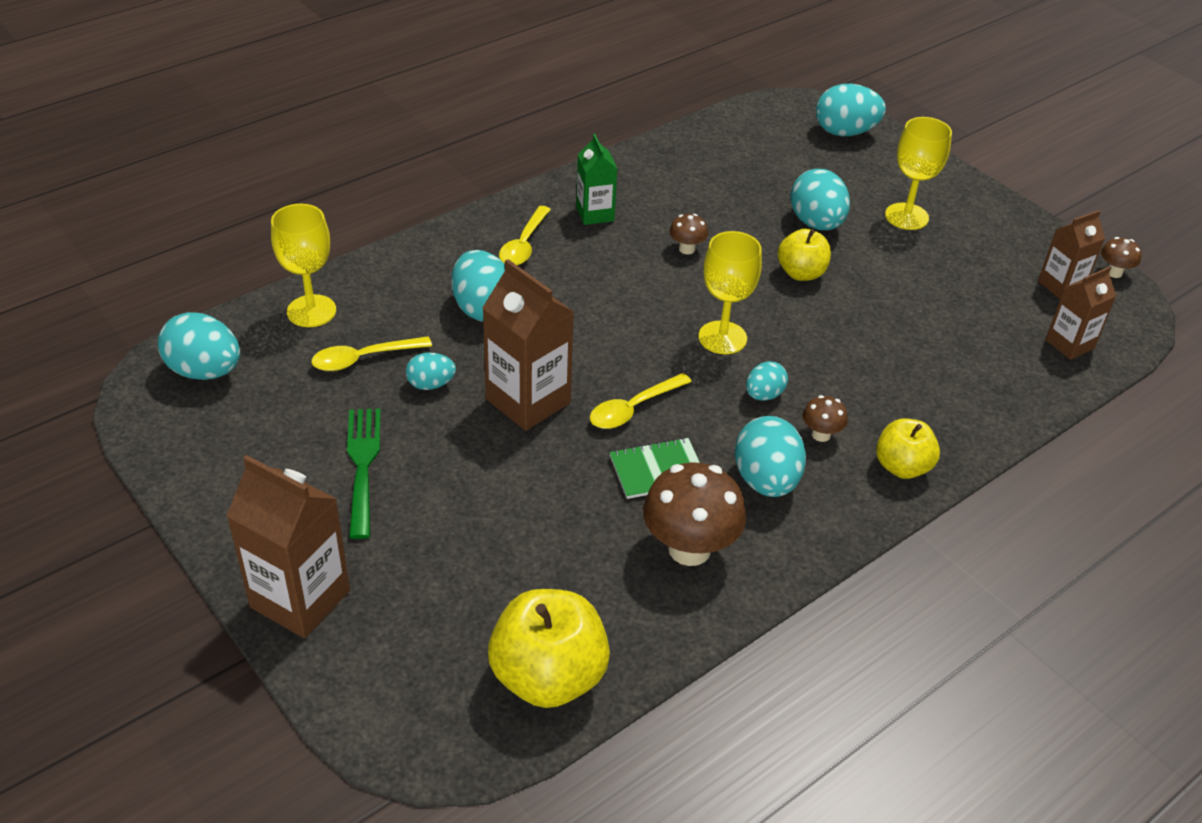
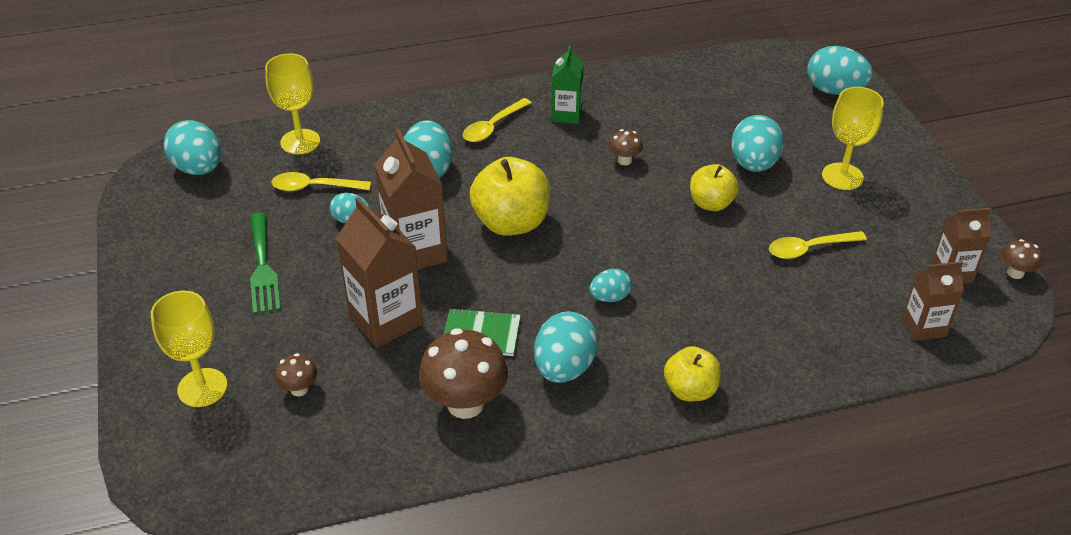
camera: 25 degrees right, 0 degrees up
(300, 599) = (158, 353): brown carton -> brown carton (386, 320)
(362, 465) = (263, 267): green fork -> green fork turned 150 degrees clockwise
(548, 677) = (293, 468): yellow apple -> yellow apple (511, 223)
(633, 408) = (494, 279): yellow spoon -> yellow spoon (809, 249)
(722, 338) = (606, 241): yellow goblet -> yellow goblet (202, 388)
(821, 435) = (637, 343): brown mushroom -> brown mushroom (299, 389)

